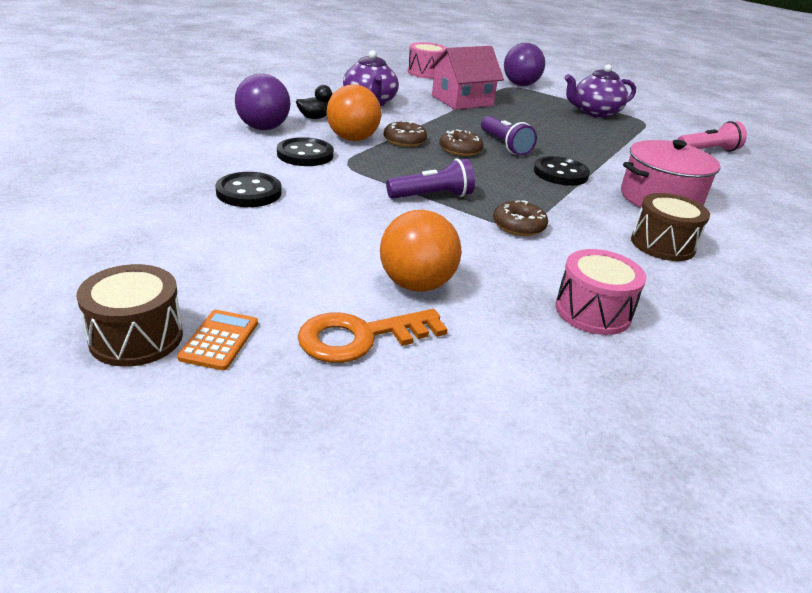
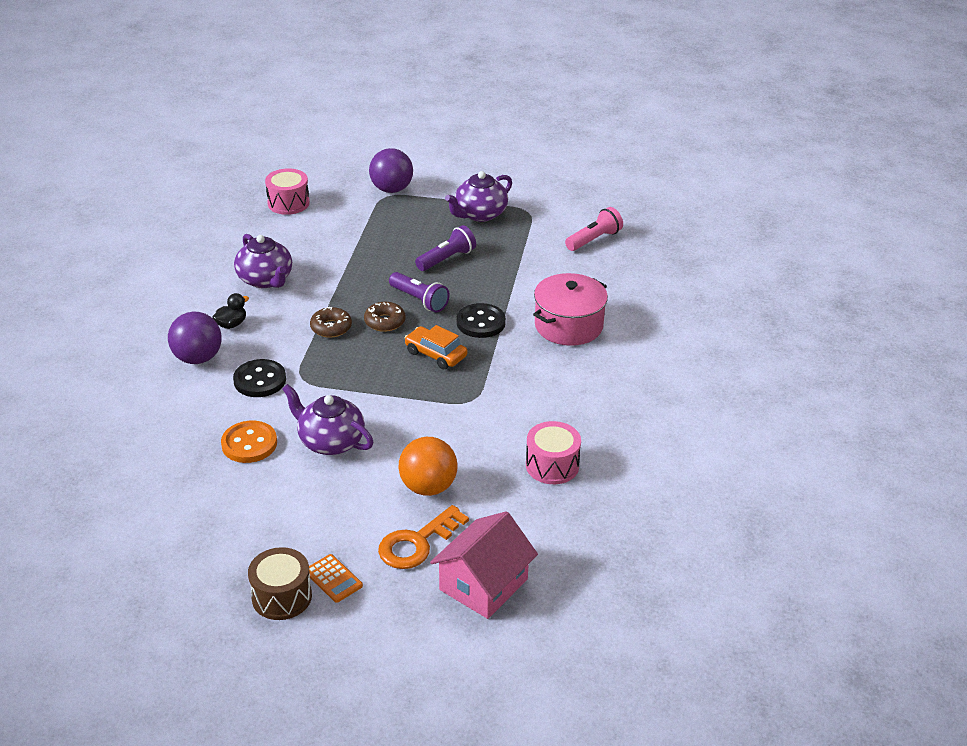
camera: 20 degrees left, 5 degrees up
(219, 340) = (333, 579): orange calculator -> orange calculator turned 150 degrees clockwise
(249, 192) = (249, 444): black button -> orange button
(334, 214) = (330, 441): none -> purple teapot
(352, 139) = (285, 343): orange ball -> none
(432, 196) = (392, 392): purple flashlight -> purple flashlight (447, 259)
(462, 100) = (349, 242): pink house -> pink house (483, 584)
(498, 182) = (435, 354): none -> orange car
(518, 226) = (472, 401): brown donut -> none
(662, 244) = (582, 380): brown drum -> none

